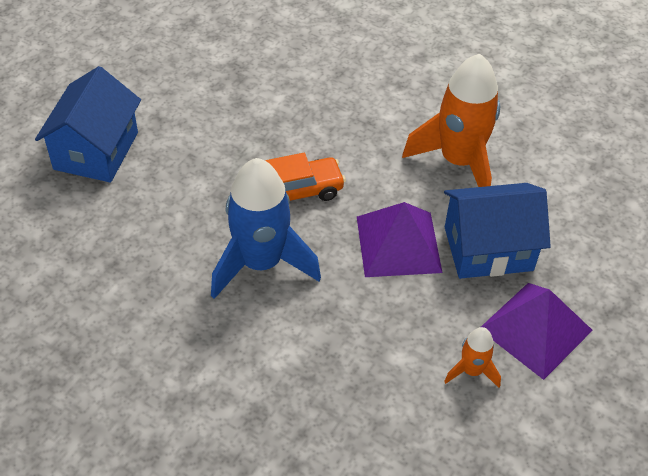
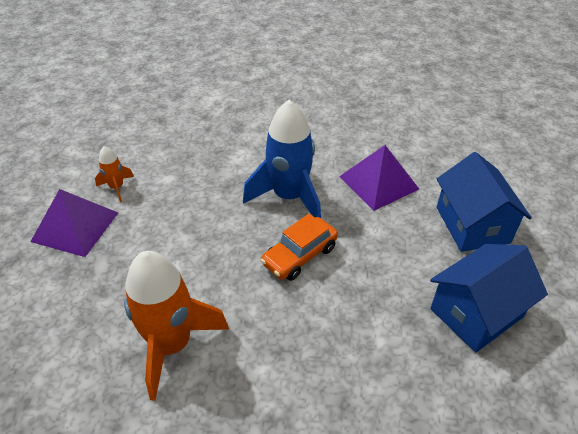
camera: 155 degrees right, 5 degrees down
(398, 244) = (198, 247): purple pyramid -> purple pyramid (379, 182)
(488, 248) = (123, 271): blue house -> blue house (476, 313)

